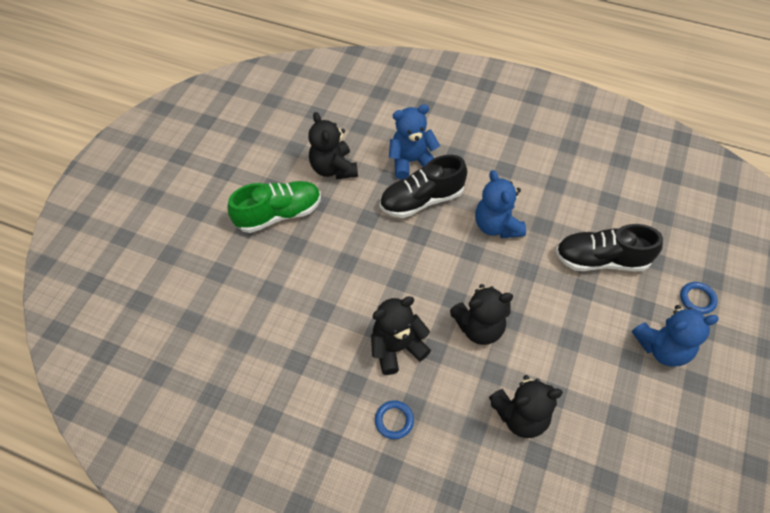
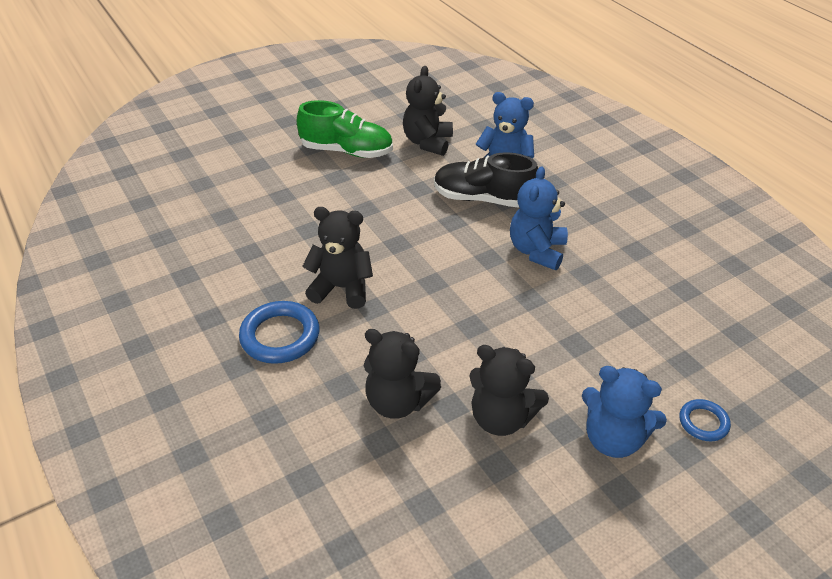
camera: 35 degrees right, 15 degrees down
(394, 420) = (280, 336): blue ring -> blue ring, size x1.78
(479, 327) = (433, 315): black teddy bear -> black teddy bear (501, 418)
(601, 259) = (621, 331): black shoe -> none

